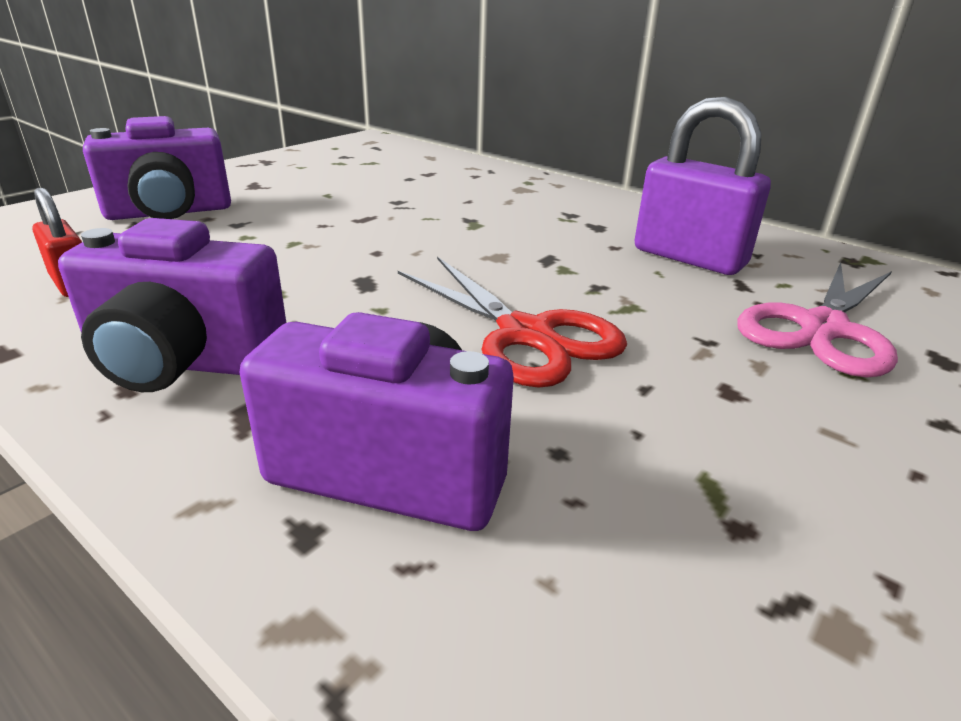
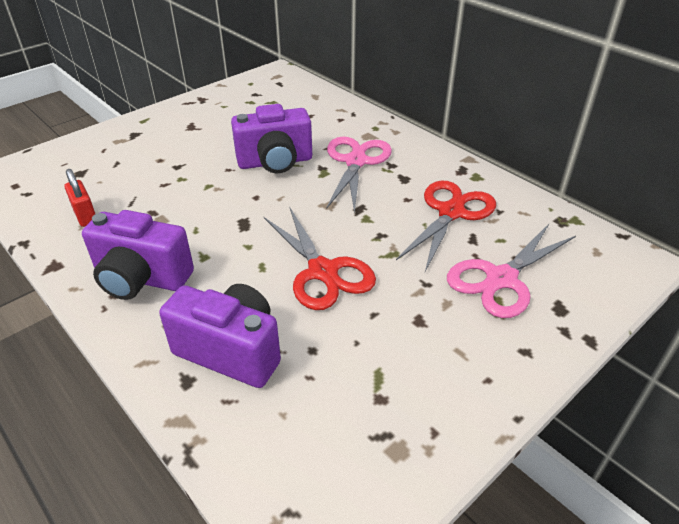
camera: 10 degrees right, 10 degrees up
(170, 213) = (138, 154): purple camera -> purple camera (275, 162)
(517, 212) = (356, 161): none -> pink scissors
(689, 257) = (451, 212): purple padlock -> red scissors

